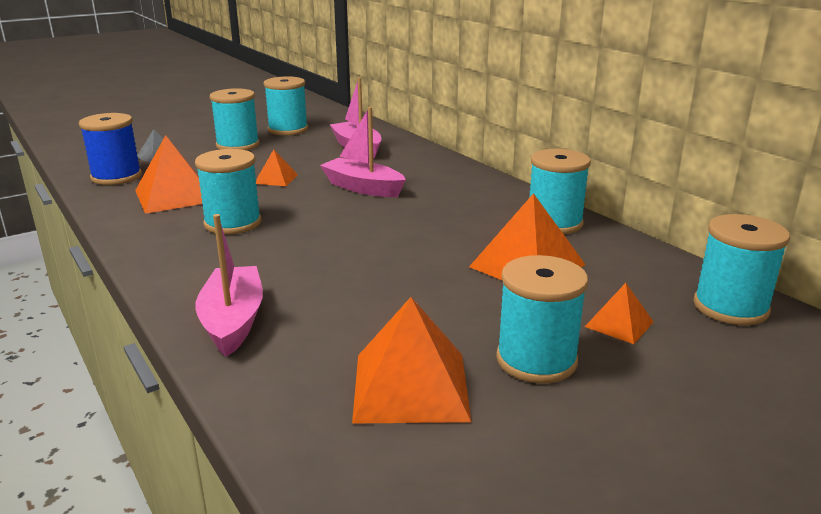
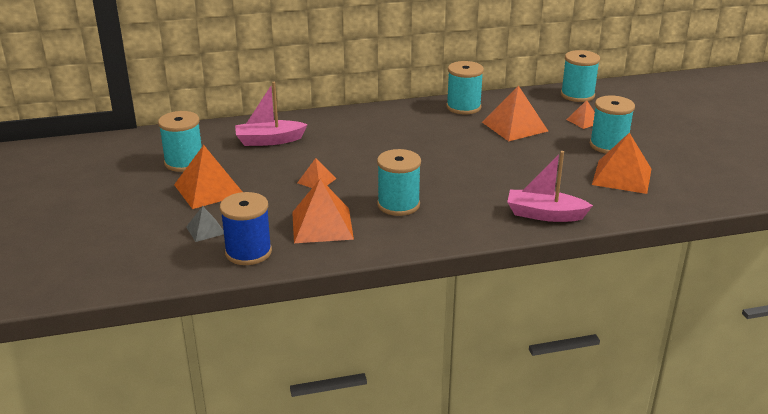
camera: 70 degrees left, 5 degrees up
(238, 145) = (209, 189): turquoise spool -> orange pyramid
(363, 188) = (363, 151): pink boat -> none

